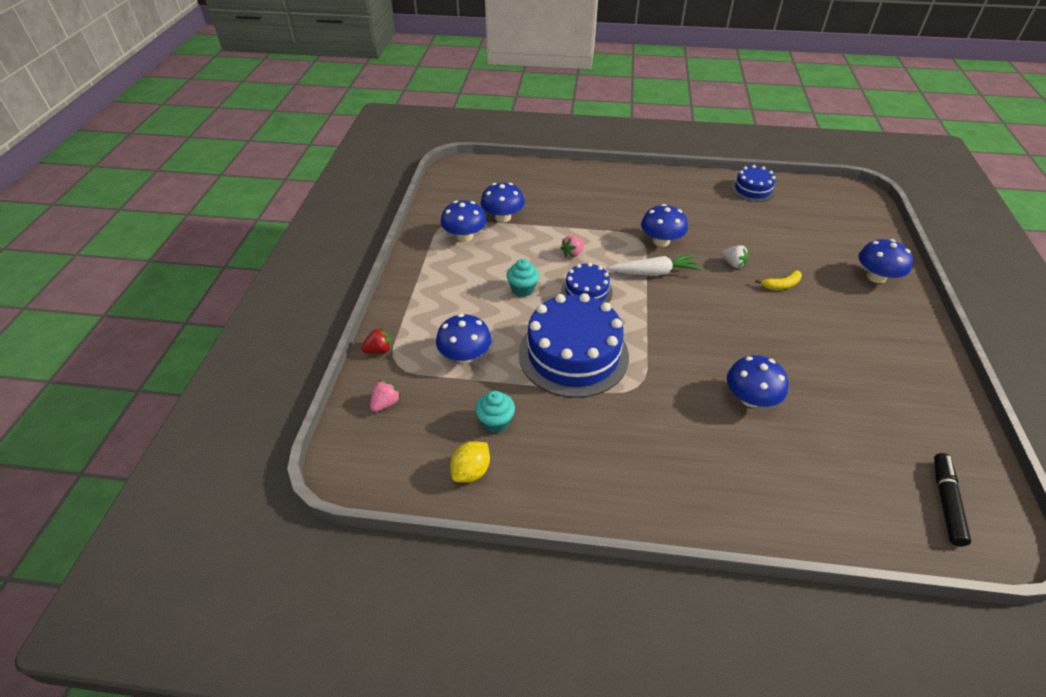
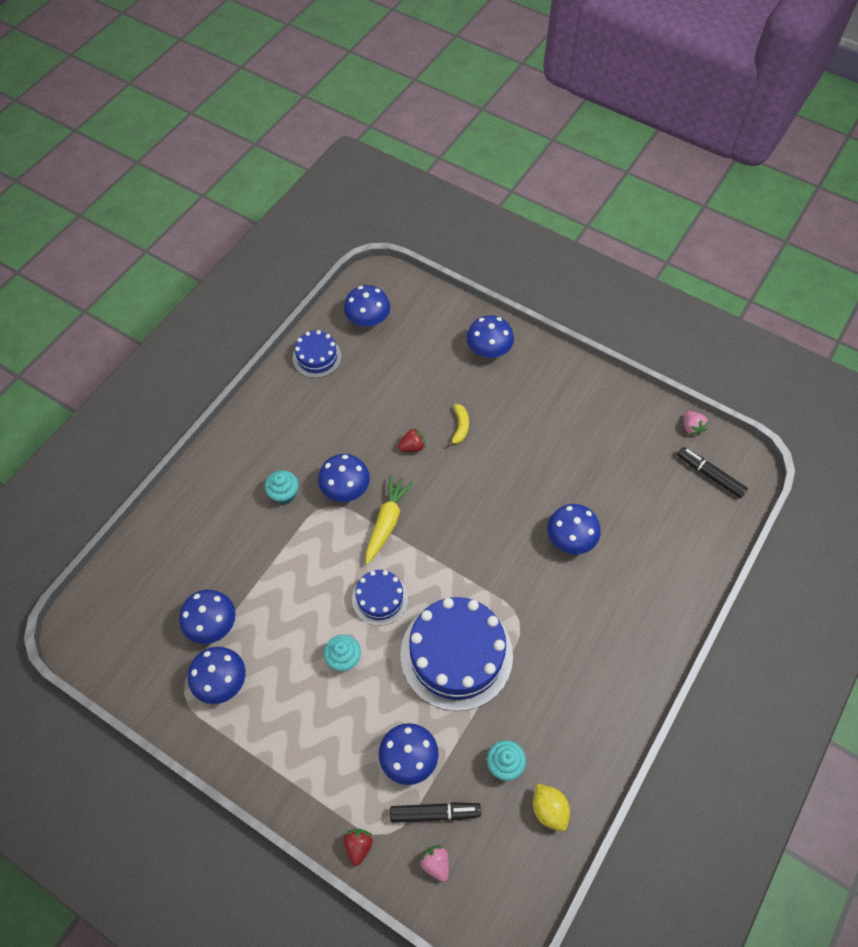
camera: 65 degrees left, 15 degrees up
(427, 388) = (434, 813): none -> black marker
(572, 254) = (316, 582): pink strawberry -> pink strawberry (692, 428)
(627, 214) = (284, 494): none -> turquoise cupcake
(654, 272) = (387, 522): white carrot -> yellow carrot
(733, 264) = (412, 447): white strawberry -> red strawberry
(816, 201) = (368, 319): none -> blue mushroom

